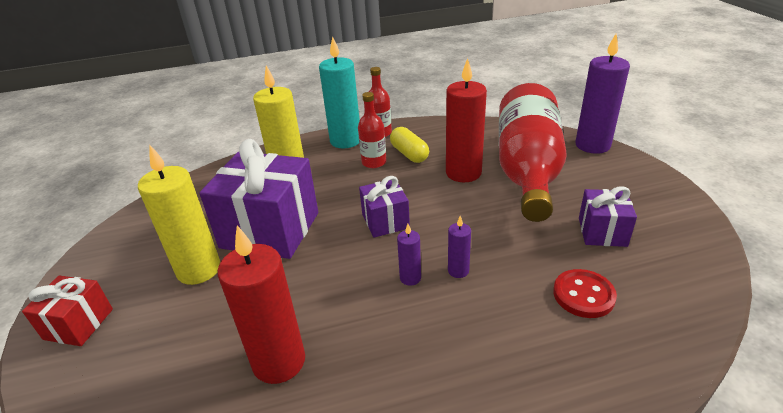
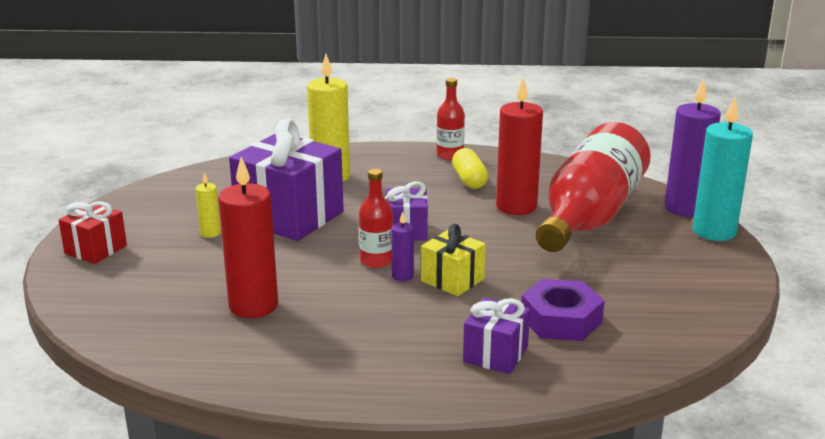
camera: 15 degrees right, 10 degrees down
(199, 270) = (210, 233): yellow candle -> yellow candle, size x0.47
(345, 141) = (407, 156): turquoise candle -> turquoise candle (714, 231)
(374, 162) = (426, 180): red bottle -> red bottle (376, 261)
(458, 271) = (452, 280): purple candle -> yellow gift
(583, 295) = (561, 320): red button -> purple nut
(602, 232) = (624, 280): purple gift -> purple gift (495, 354)

